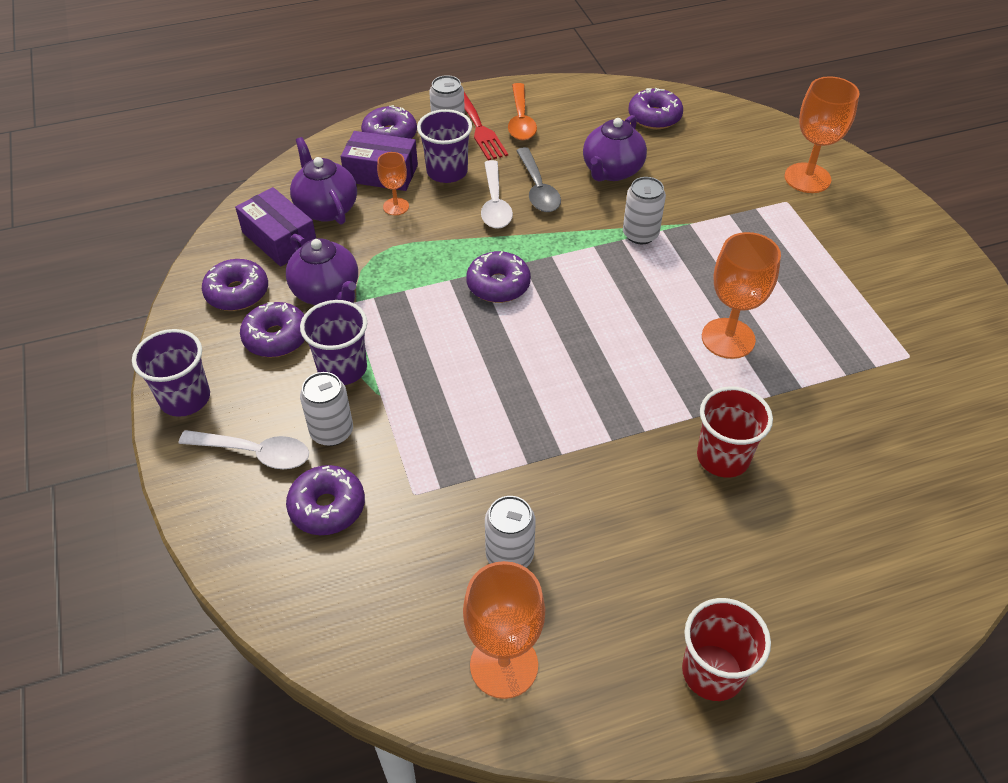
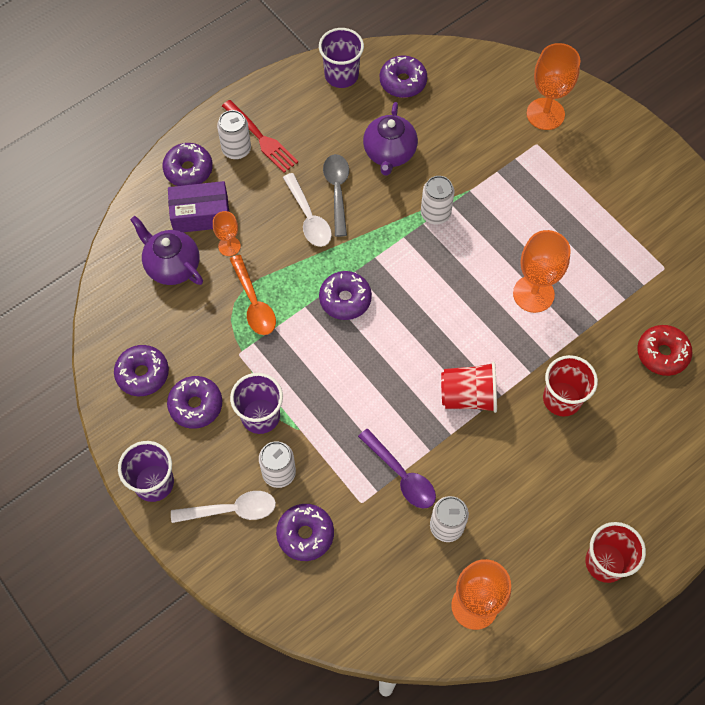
camera: 20 degrees left, 15 degrees up
(279, 239) = (149, 310): purple box -> none
(327, 292) = (214, 350): purple teapot -> none
(447, 172) = (255, 195): purple cup -> purple cup (341, 75)
(479, 479) = (401, 475): none -> purple spoon
(521, 120) = (293, 119): orange spoon -> orange spoon (254, 303)
(538, 189) = (337, 191): grey spoon -> grey spoon turned 150 degrees counterclockwise
(602, 419) = (468, 396): none -> red cup
(878, 446) = (662, 354): none -> red donut

